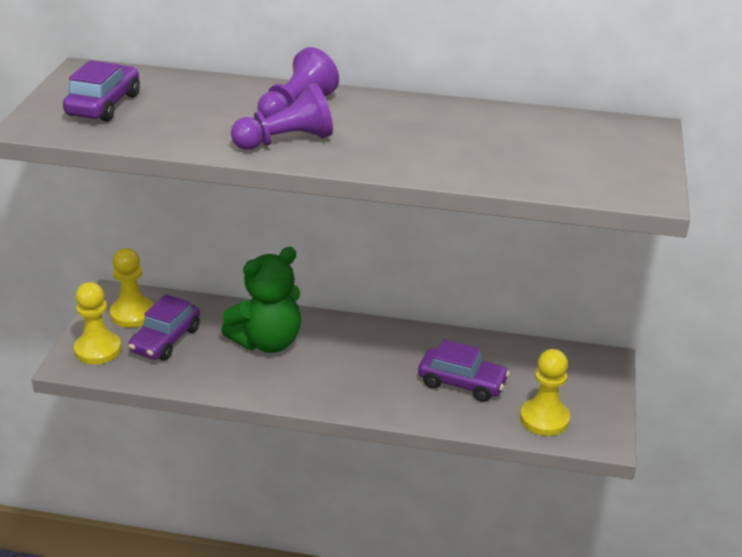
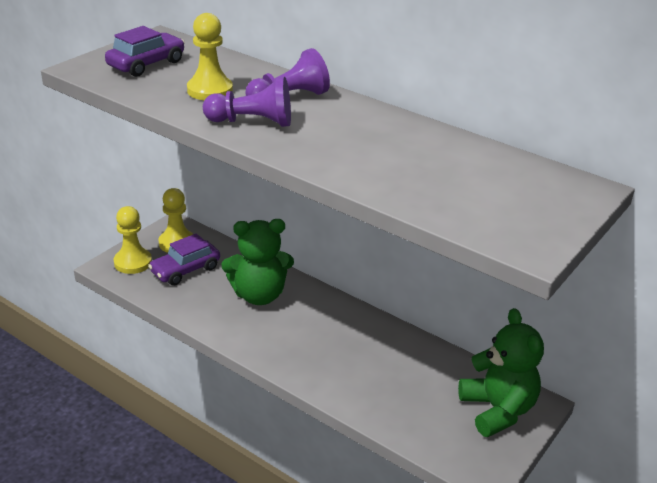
camera: 25 degrees right, 0 degrees up
(462, 383) = (391, 380): purple car -> none
(544, 419) = (442, 436): yellow pawn -> yellow pawn (210, 90)
(575, 378) = (497, 410): none -> green teddy bear

